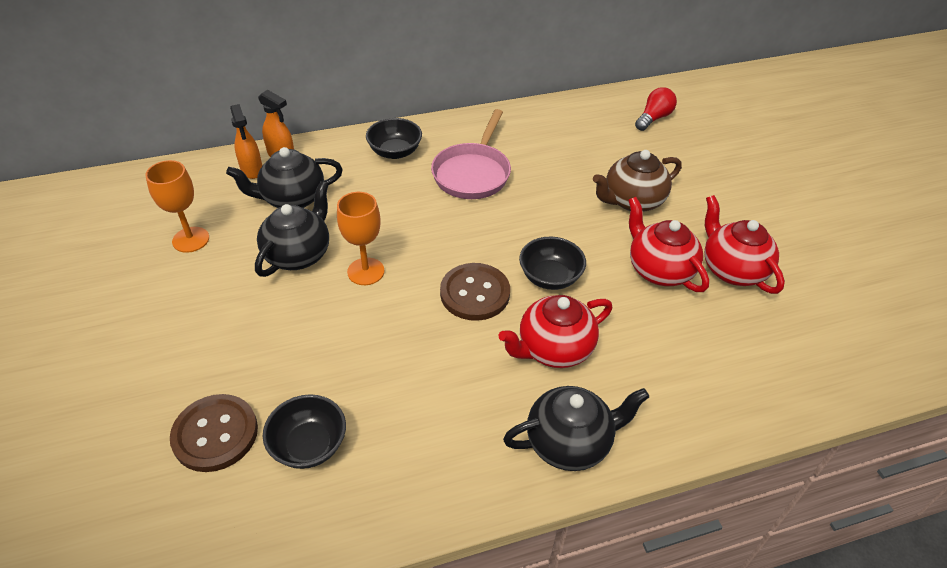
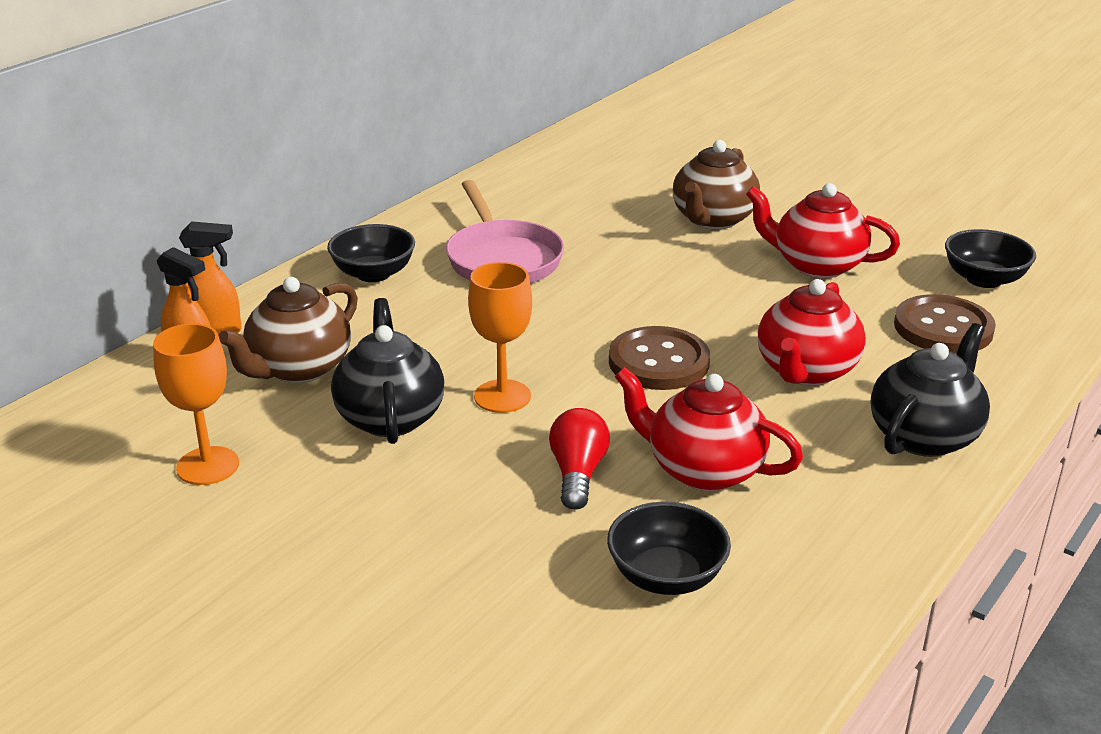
camera: 35 degrees left, 15 degrees down
(215, 434) = (537, 627): brown button -> brown button (943, 328)
(292, 199) = (298, 368): black teapot -> brown teapot
(550, 277) = (719, 315): black bowl -> black bowl (984, 279)
(653, 118) = (637, 143): red light bulb -> red light bulb (577, 474)
(732, 269) = (881, 238): red teapot -> red teapot (703, 470)

